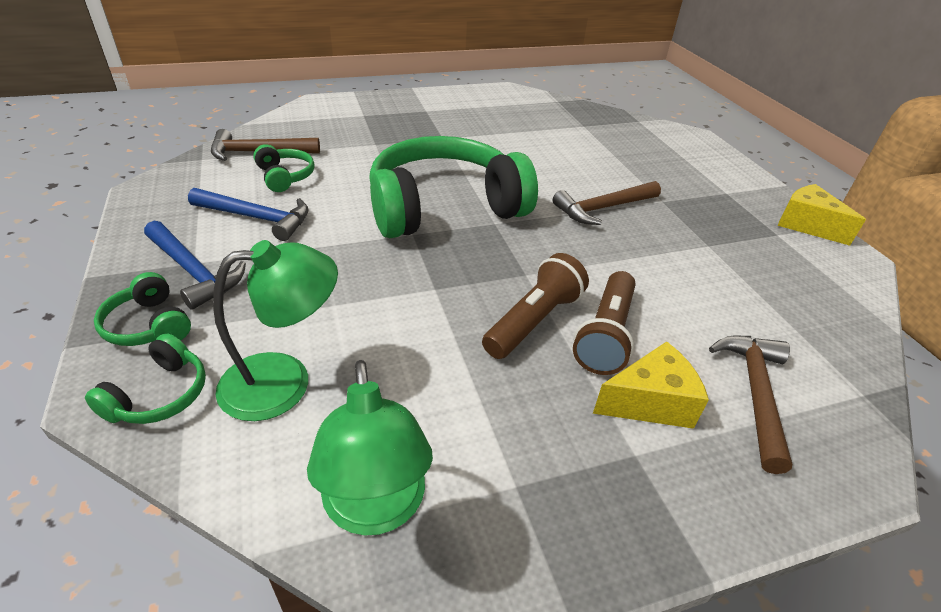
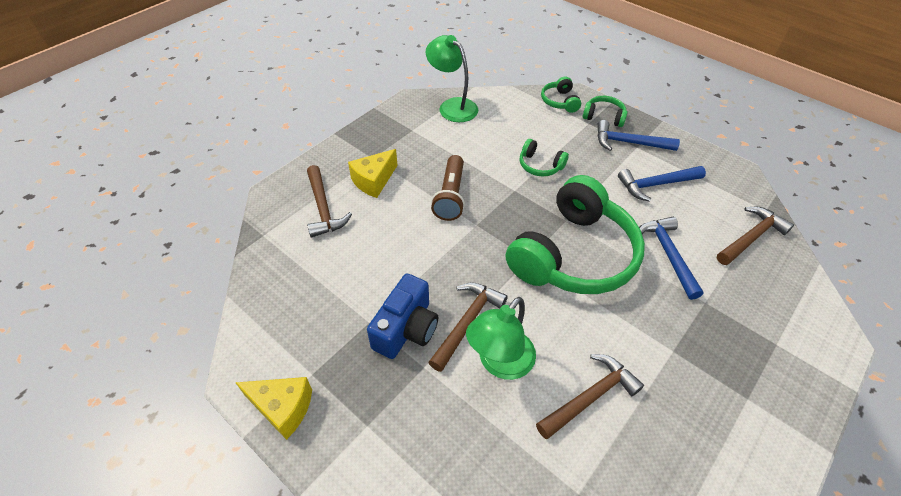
camera: 150 degrees right, 10 degrees up
(284, 381) = (526, 123): green lamp -> green lamp (499, 363)
(285, 177) = (697, 224): green headphones -> green headphones (540, 165)
(354, 173) = (668, 254): none -> blue hammer
(535, 145) = (590, 397): none -> brown hammer
(605, 335) = (409, 206): brown flashlight -> none
(669, 226) = (406, 329): none -> blue camera

